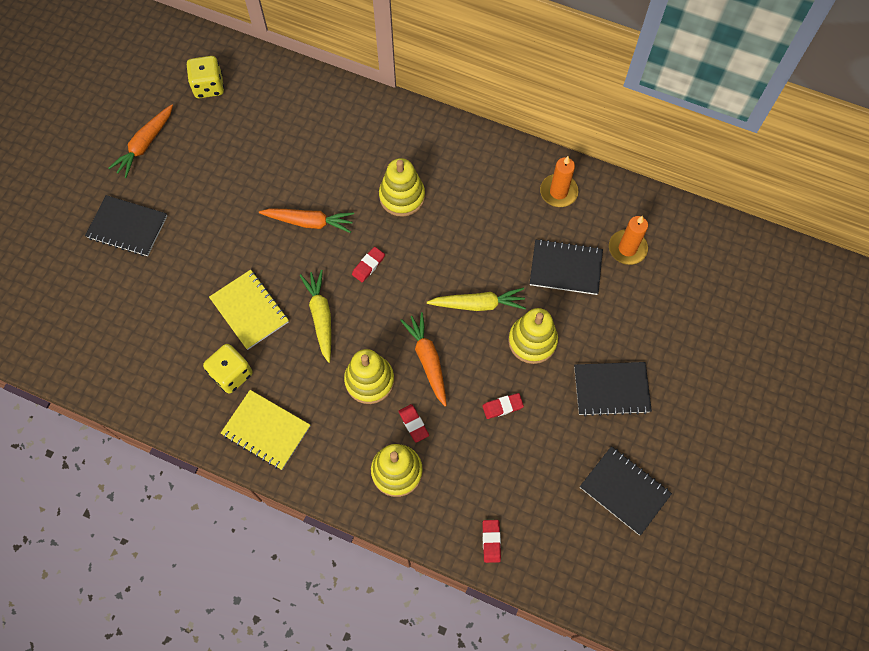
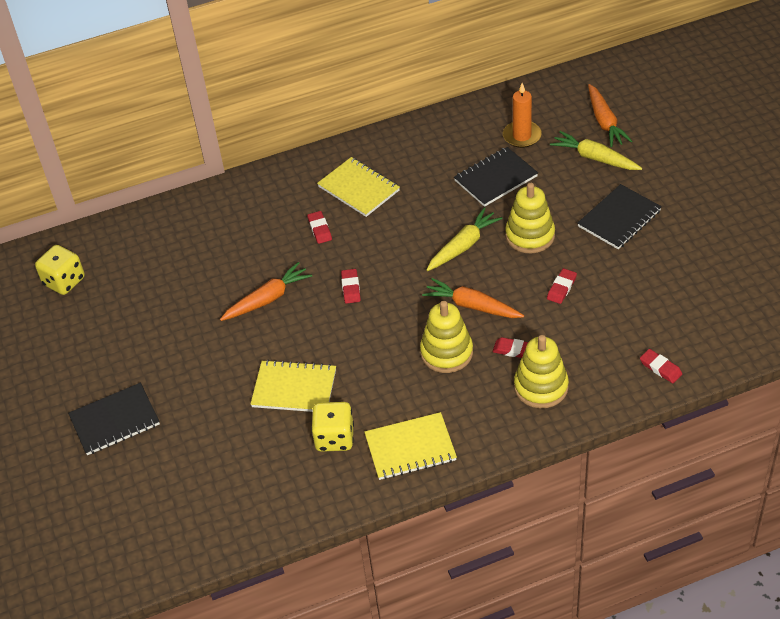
camera: 40 degrees left, 20 degrees down
(145, 145) = (57, 358): orange carrot -> orange carrot (605, 122)
(321, 316) = (356, 346): yellow carrot -> yellow carrot (595, 158)
(402, 196) = (319, 229): yellow stacking toy -> red eraser
(464, 186) = (359, 189): none -> yellow notebook
(558, 192) = (431, 141): orange candle -> none
(624, 491) = (704, 265): black notebook -> none

